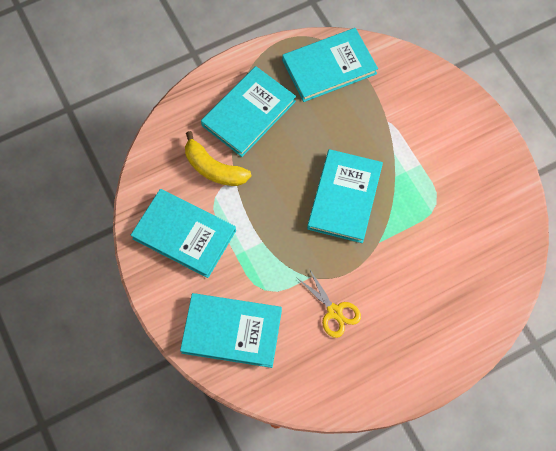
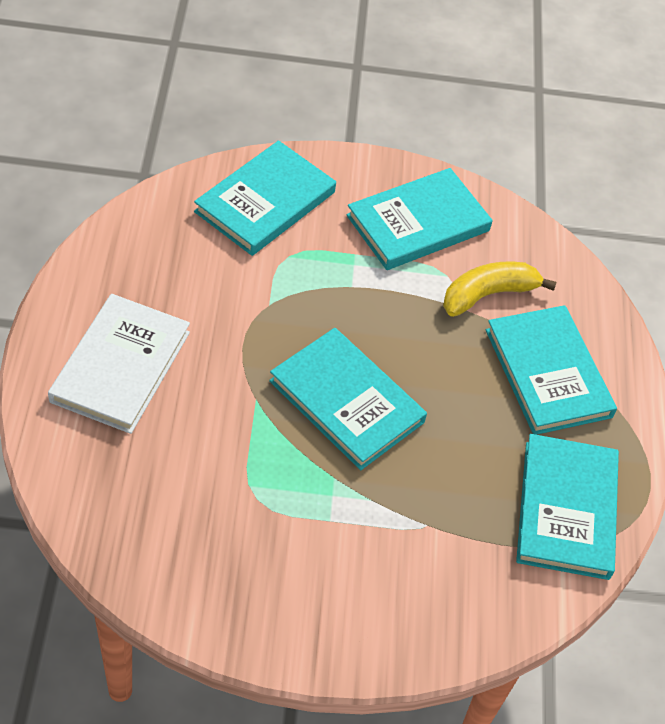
camera: 115 degrees right, 15 degrees down
(334, 311) = (207, 301): yellow scissors -> none
(414, 325) = (120, 366): none -> white book

